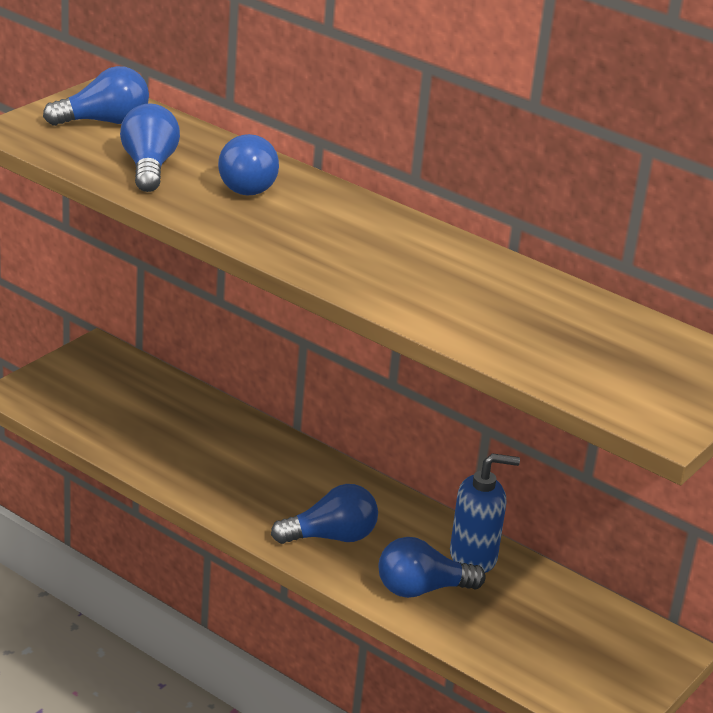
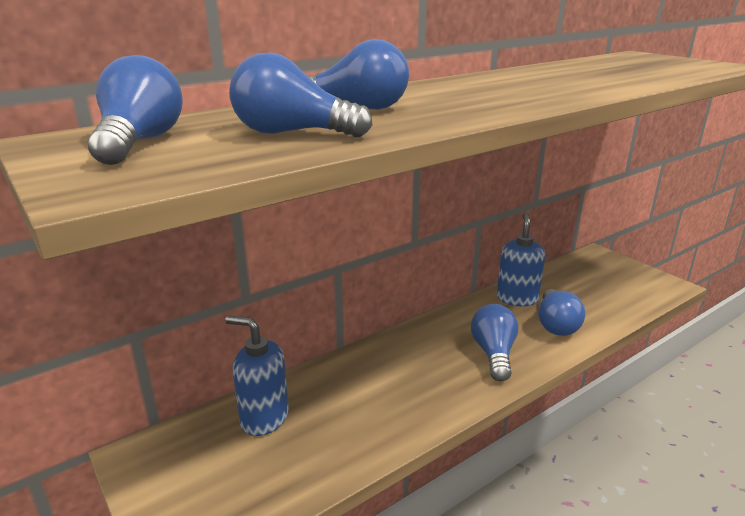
camera: 70 degrees left, 5 degrees down
(165, 401) = (264, 418): none -> blue soap dispenser

